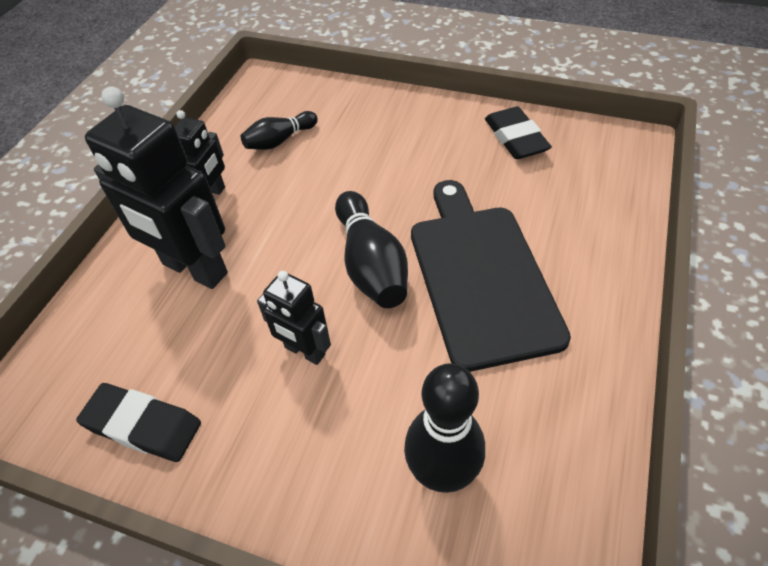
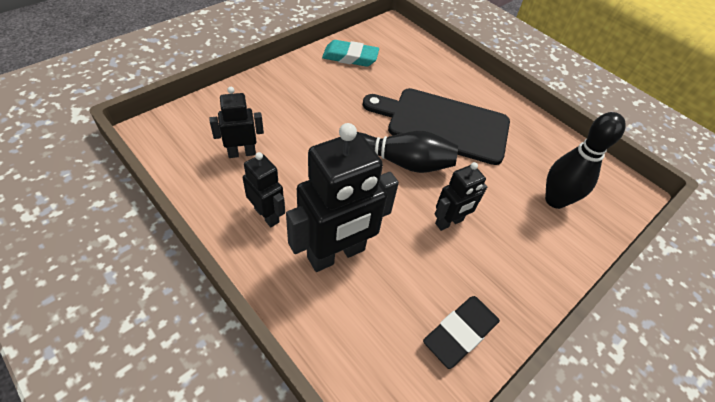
camera: 70 degrees left, 0 degrees up
(280, 140) = (242, 153): black bowling pin -> black robot
(515, 138) = (350, 57): black eraser -> turquoise eraser

